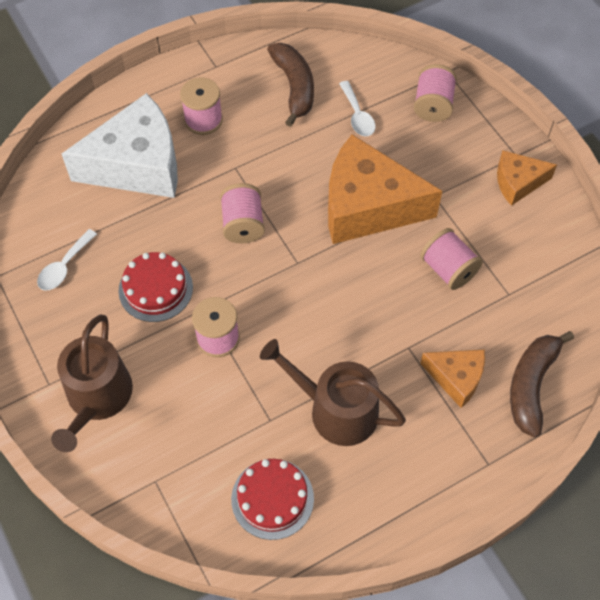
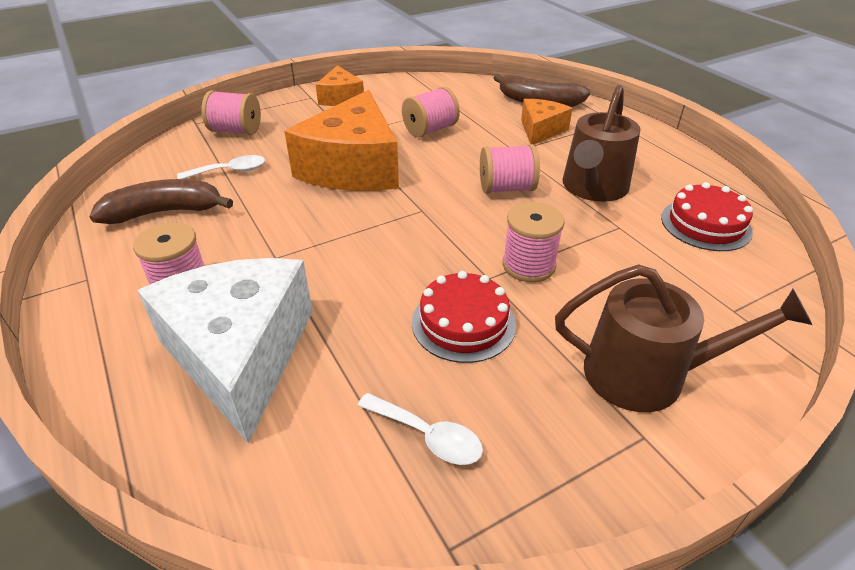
camera: 90 degrees left, 20 degrees down
(243, 224) = (366, 249): pink spool -> pink spool (506, 188)

